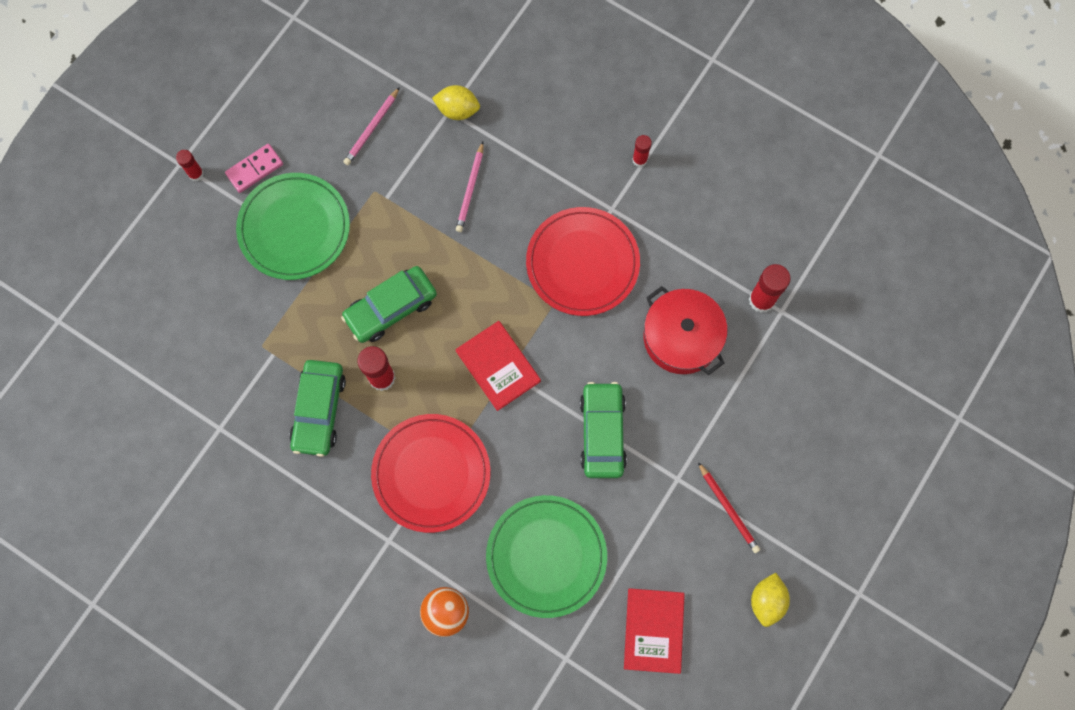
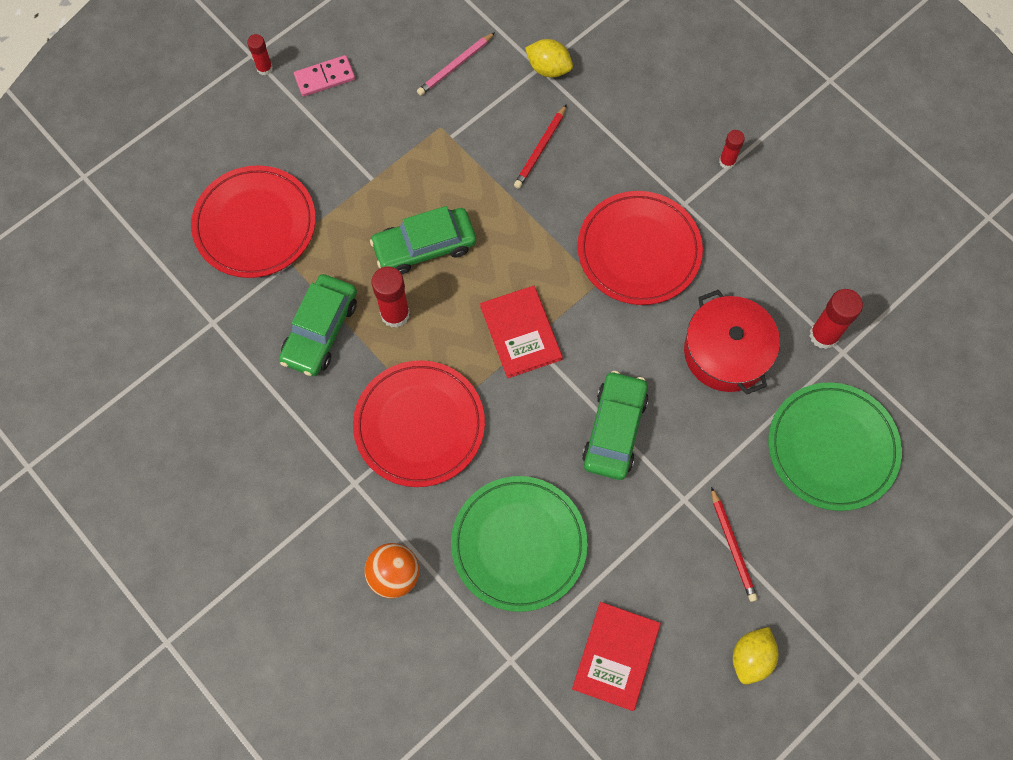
camera: 15 degrees right, 5 degrees down
(231, 326) = (255, 224): none -> red plate
(294, 228) = (348, 144): green plate -> green plate (832, 448)
(470, 189) = (540, 148): pink pencil -> red pencil

